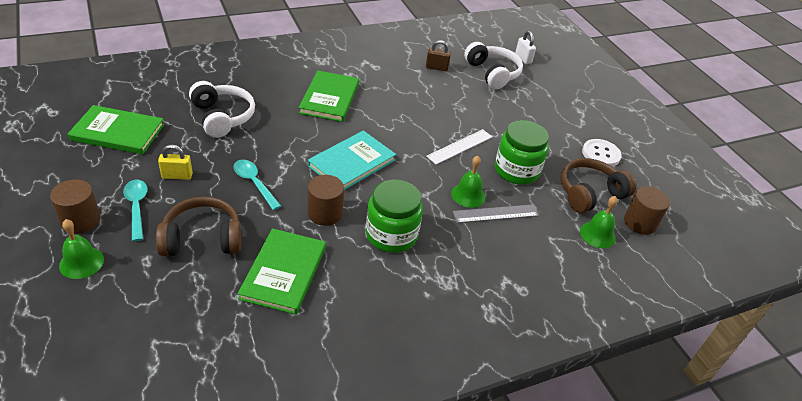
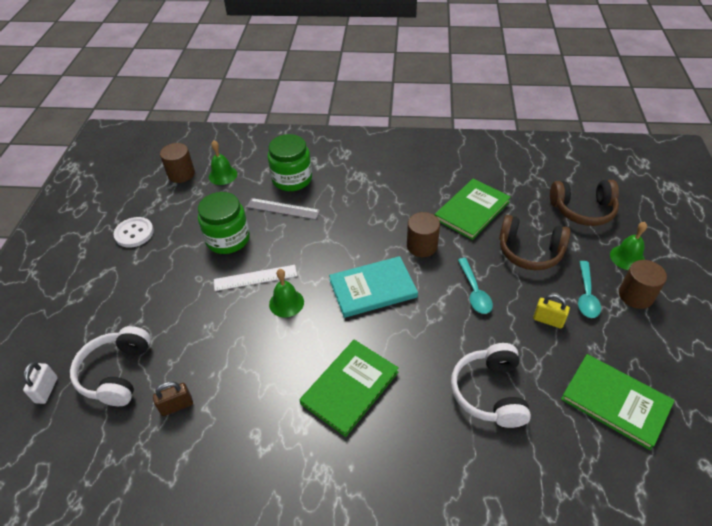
camera: 145 degrees left, 5 degrees up
(391, 235) = (377, 215): green jar -> green jar (292, 179)
(436, 68) = (176, 406): brown padlock -> brown padlock turned 60 degrees counterclockwise
(468, 195) = (291, 229): green bell -> green bell (286, 303)
(589, 193) = (190, 204): brown headphones -> brown headphones (583, 210)

